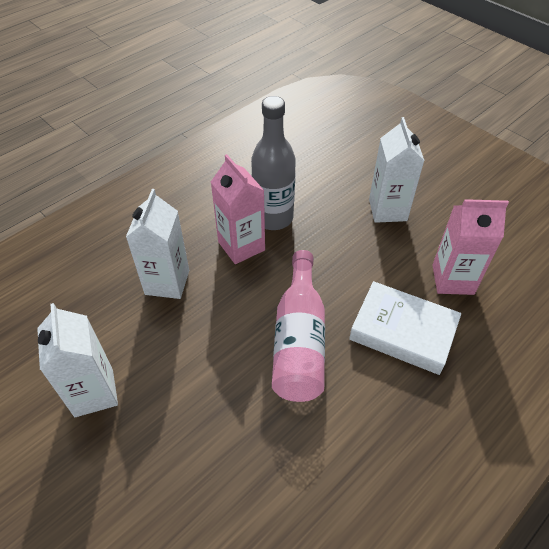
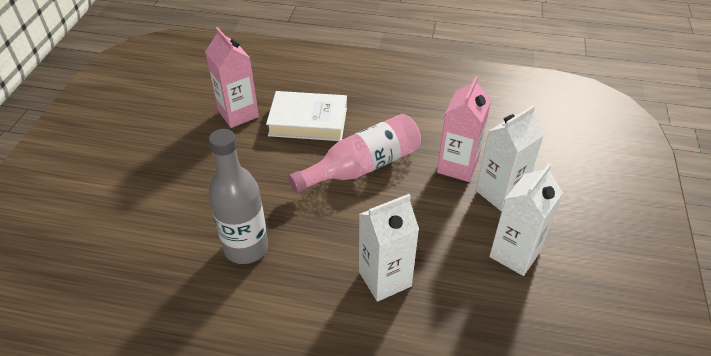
camera: 125 degrees left, 5 degrees down
(241, 246) = (300, 251): pink carton -> pink carton (457, 166)
(387, 210) = (180, 174): white carton -> white carton (500, 193)
(403, 331) = (308, 121): white book -> white book turned 75 degrees counterclockwise

